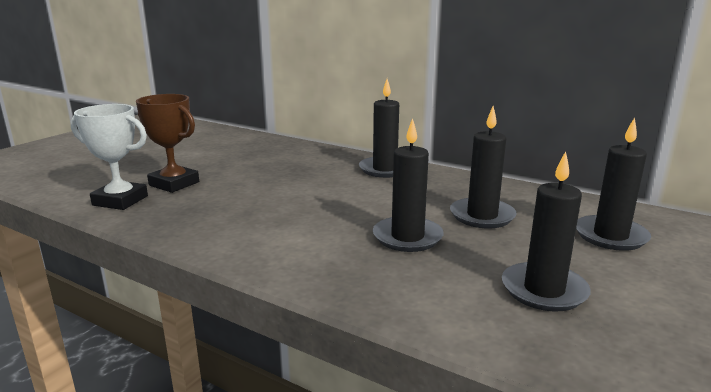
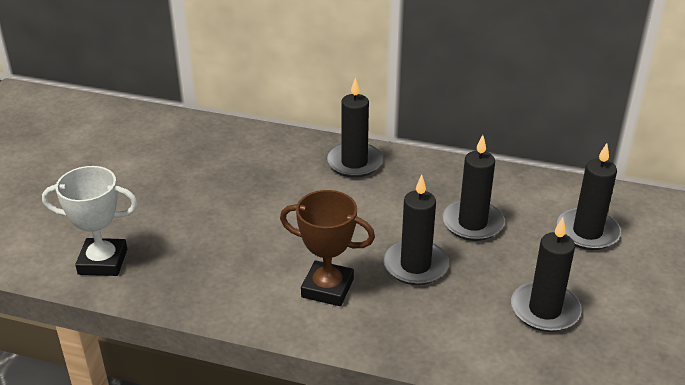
camera: 15 degrees left, 15 degrees up
(174, 184) = (141, 224): brown trophy -> brown trophy (327, 288)

